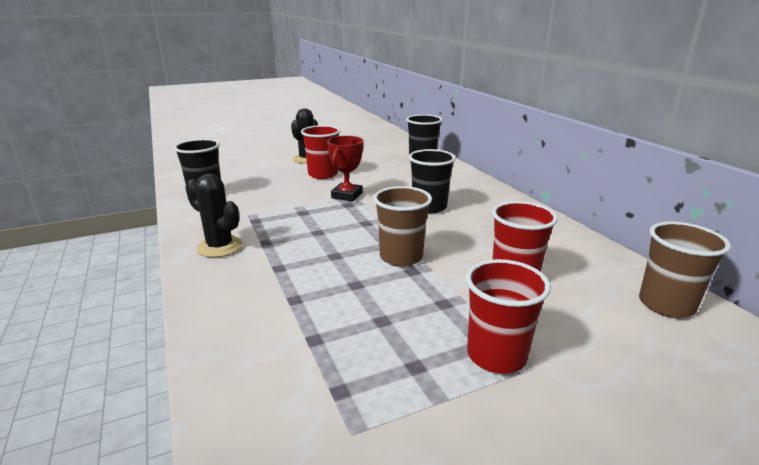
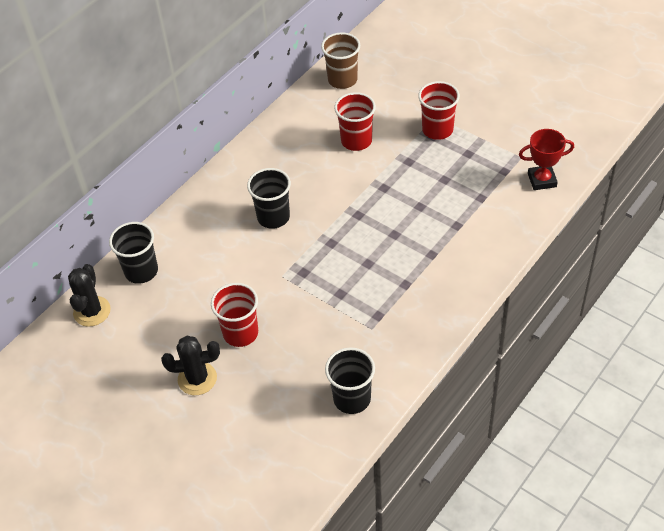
camera: 115 degrees left, 25 degrees up
(219, 247) = (432, 306): black cactus -> black cactus (92, 311)
(347, 195) = (284, 283): red trophy -> red trophy (542, 180)
(401, 257) = (370, 200): brown cup -> none

